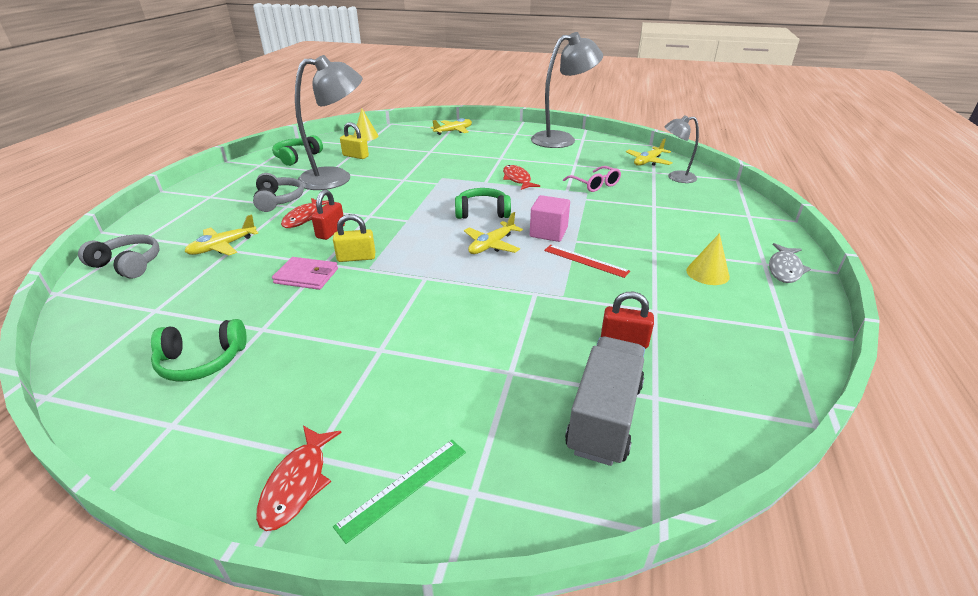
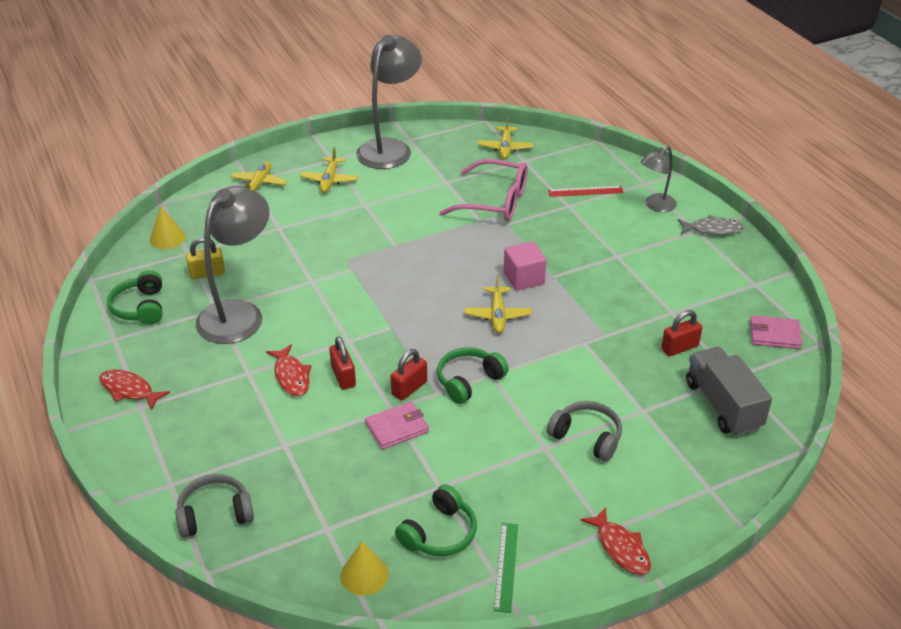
camera: 40 degrees left, 5 degrees up
(222, 246) = (270, 447): yellow plane -> yellow plane (329, 180)
(278, 200) = (227, 371): grey headphones -> grey headphones (587, 437)
(356, 258) = (409, 388): yellow padlock -> red padlock
(403, 487) = (675, 511): green ruler -> green ruler (506, 566)
(482, 212) = (443, 284): green headphones -> green headphones (469, 381)
(517, 179) = (420, 227): red fish -> red fish (129, 390)
(585, 260) = (583, 293): red ruler -> red ruler (585, 191)
(595, 185) = (495, 202): pink glasses -> pink glasses, size x1.68
(675, 177) = (549, 160): grey lamp -> grey lamp (655, 206)
(707, 273) = (672, 260): yellow cone -> yellow cone (364, 575)
(758, 384) = (774, 335): none -> pink wallet
(785, 269) = (713, 230): grey fish -> grey fish turned 75 degrees counterclockwise

